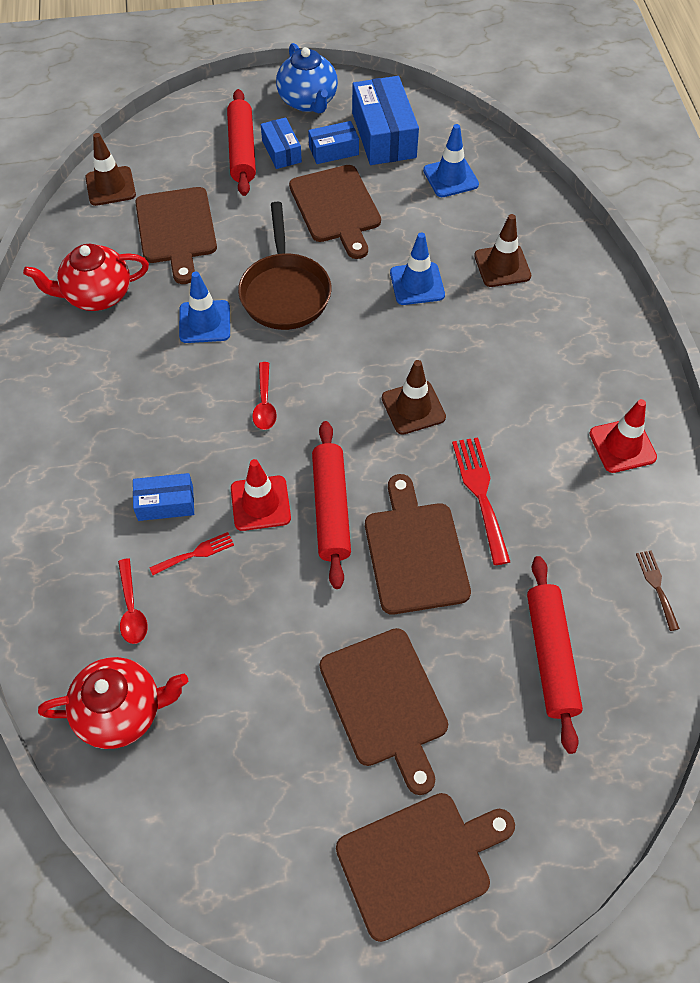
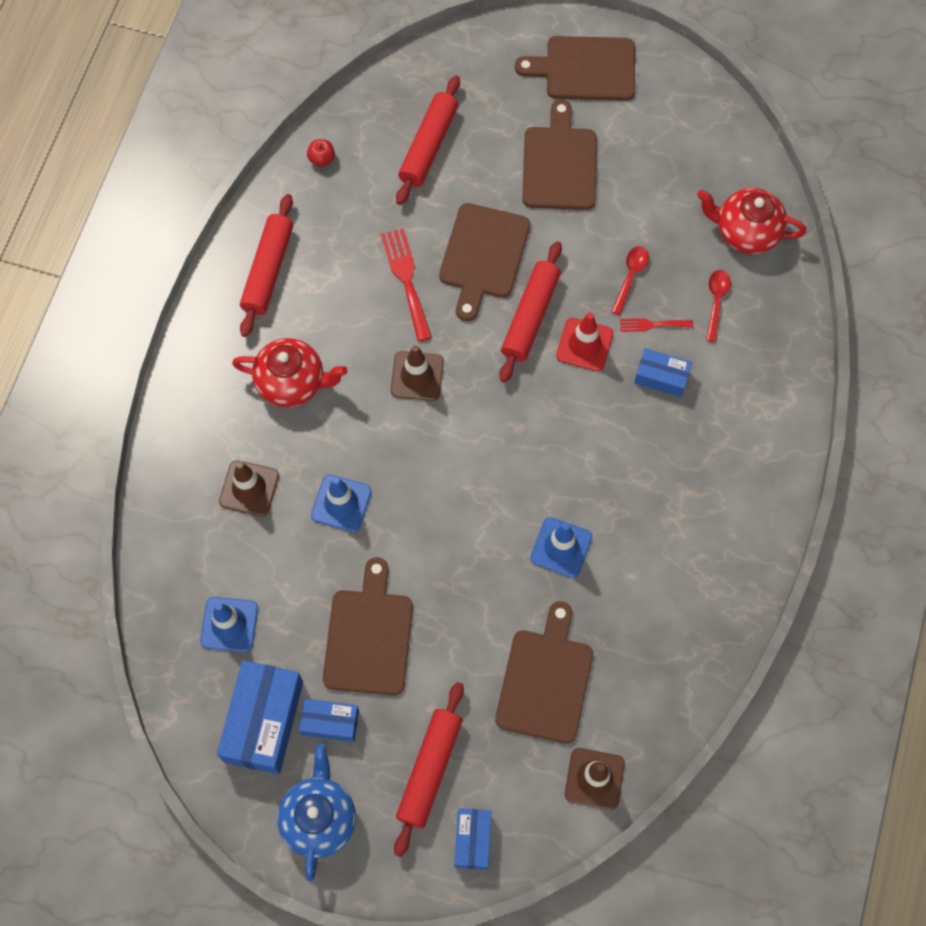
camera: 155 degrees left, 10 degrees up
(97, 295) = (654, 627): red teapot -> red teapot (292, 383)
(264, 403) = (542, 436): red spoon -> red spoon (630, 277)
(281, 151) = (387, 748): blue box -> blue box (473, 840)
(285, 292) = (470, 549): brown pan -> none
(480, 493) = (406, 279): red fork -> red fork turned 150 degrees clockwise
(622, 446) = (268, 270): red traffic cone -> red rolling pin
(656, 586) = (322, 159): brown fork -> red apple

